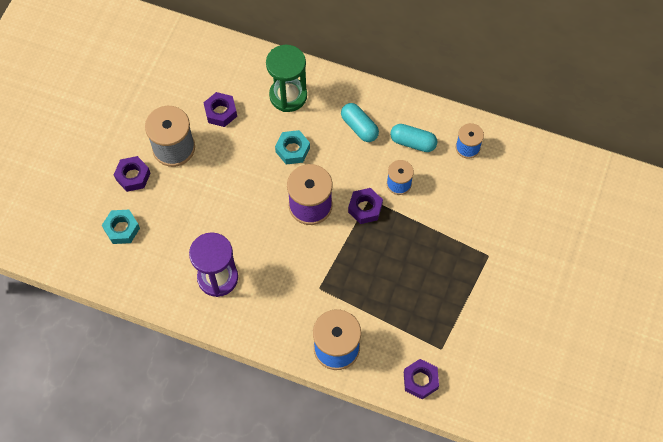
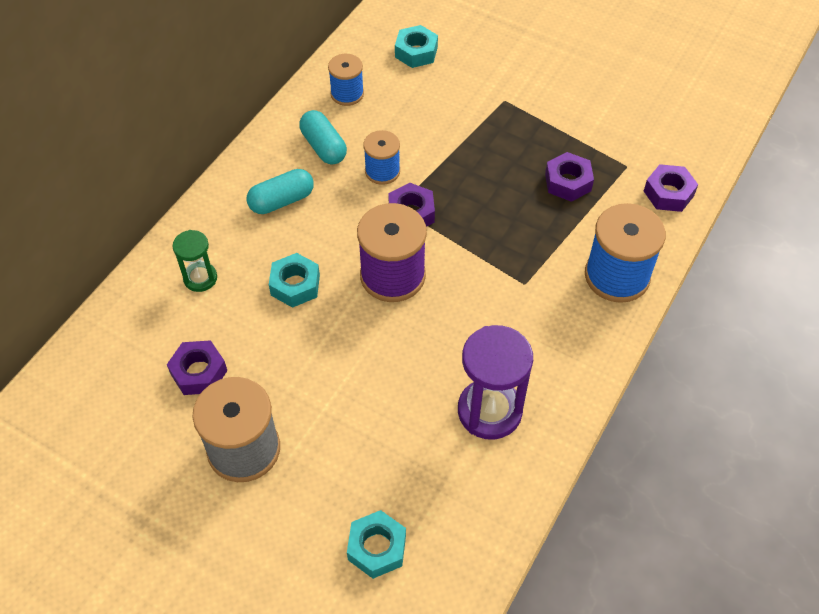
camera: 80 degrees left, 10 degrees down
(133, 176) = (280, 520): purple nut -> purple nut (568, 182)
(288, 96) = (200, 278): green hourglass -> green hourglass, size x0.57
(413, 142) = (323, 147): turquoise capsule -> turquoise capsule turned 60 degrees counterclockwise
(523, 186) = (416, 52): none -> turquoise nut

